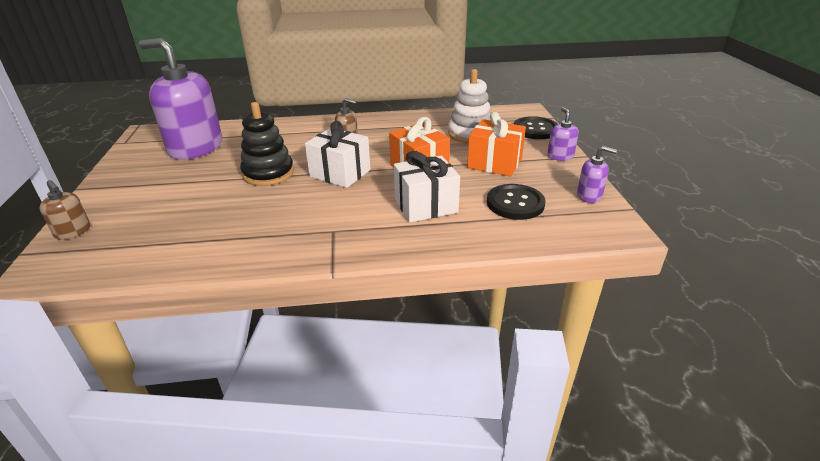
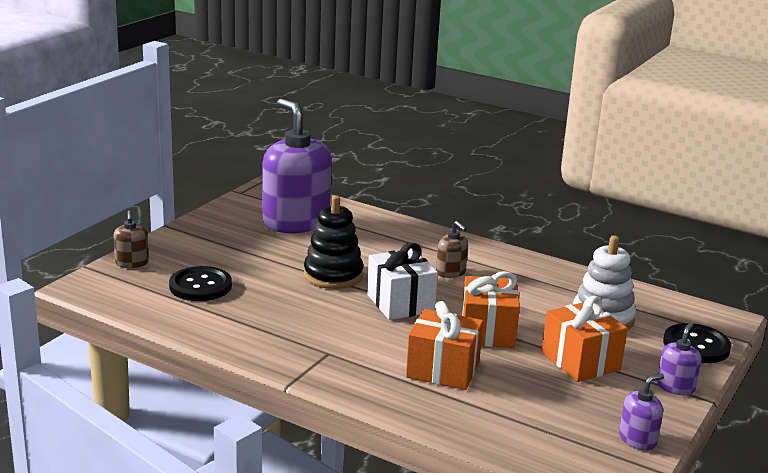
camera: 35 degrees right, 10 degrees down
(426, 206) = (443, 370): white gift -> orange gift
(515, 203) = (539, 409): black button -> black button (200, 286)
(589, 196) = (637, 439): purple soap dispenser -> purple soap dispenser turned 90 degrees counterclockwise

